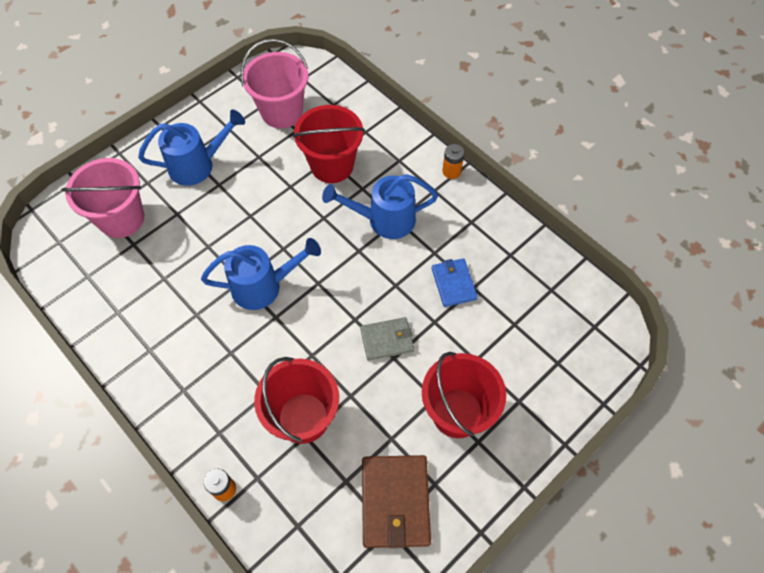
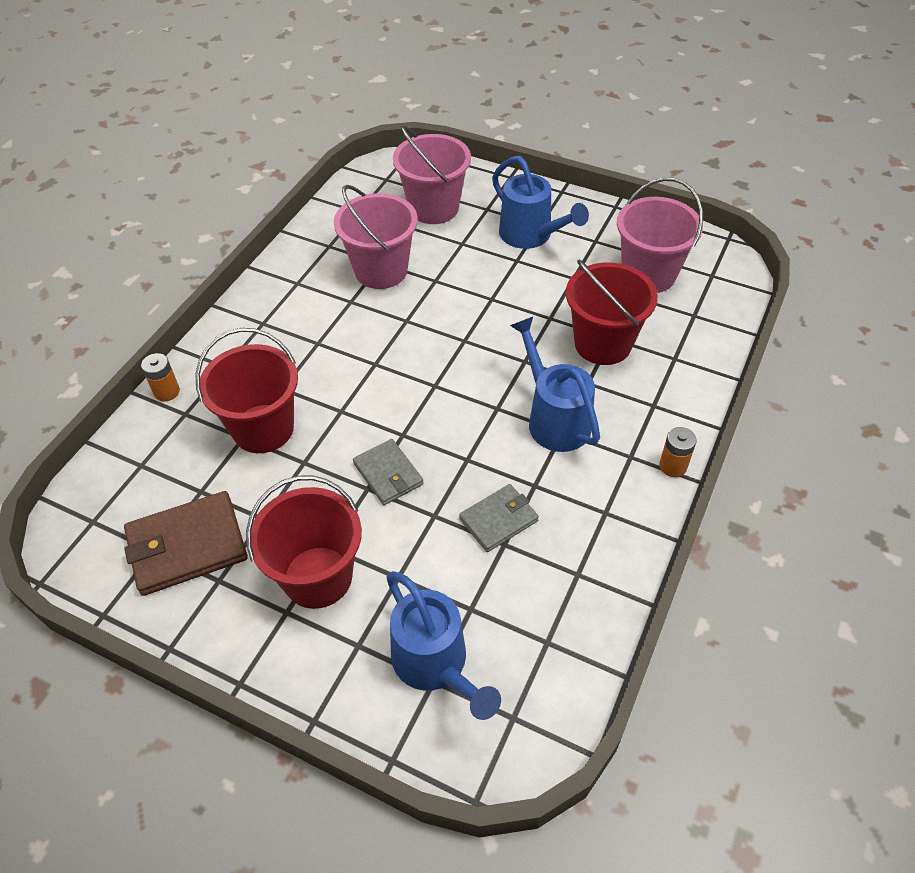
camera: 70 degrees right, 10 degrees down
(173, 281) = (381, 271): none -> pink bucket
(264, 286) = (408, 341): blue watering can -> blue watering can (435, 665)
(453, 284) = (499, 520): blue wallet -> grey wallet

